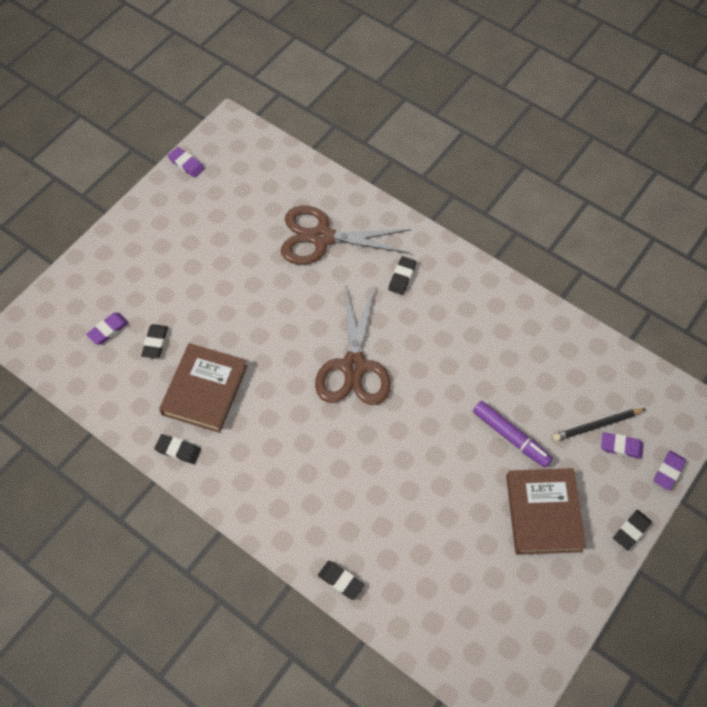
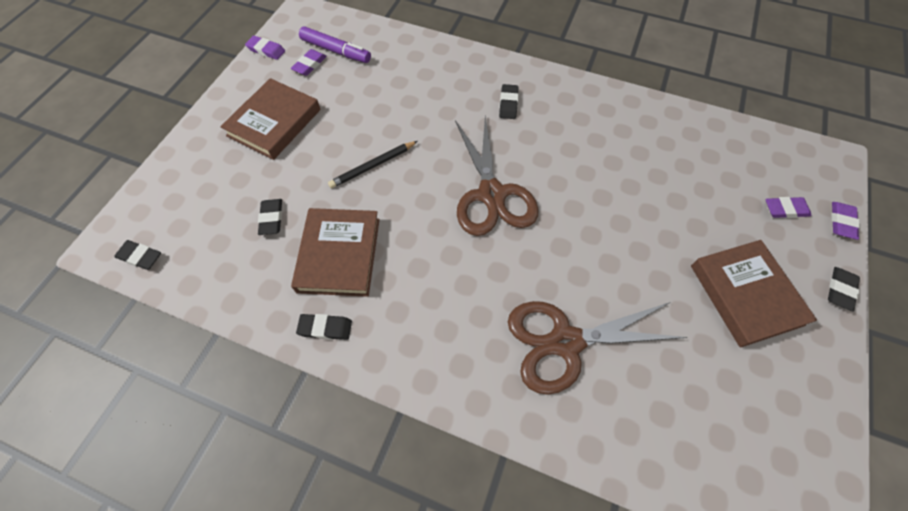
camera: 15 degrees left, 0 degrees up
(108, 330) = (215, 217): purple eraser -> purple eraser (309, 65)
(177, 247) = (274, 122): none -> brown book
(322, 237) = (419, 86): brown scissors -> brown scissors (565, 342)
(341, 581) = (562, 434): black eraser -> black eraser (140, 256)
(511, 437) = (676, 226): purple marker -> purple marker (336, 51)
(597, 425) = (752, 195): black pencil -> black pencil (373, 166)

